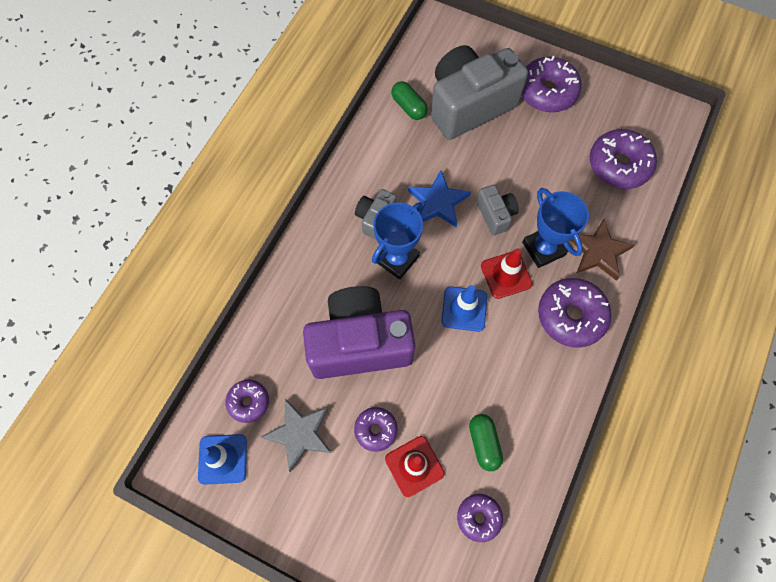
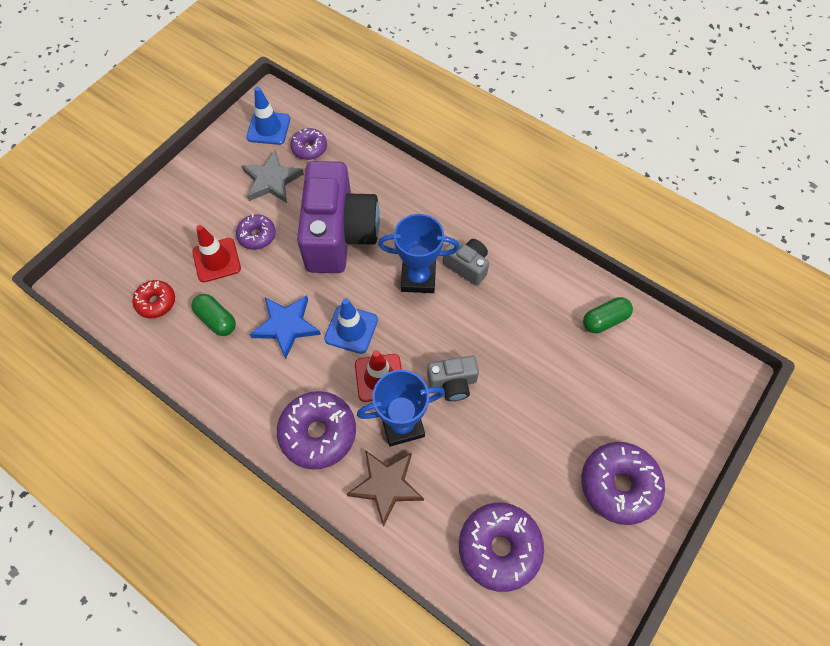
camera: 100 degrees right, 5 degrees down
(397, 259) = (418, 278): blue trophy -> blue trophy turned 45 degrees counterclockwise
(438, 202) = (477, 328): blue star -> blue star (286, 326)
(469, 105) = (603, 386): grey camera -> none
(479, 517) = (156, 302): purple donut -> red donut
(484, 443) = (216, 319): green capsule -> green capsule turned 45 degrees clockwise

